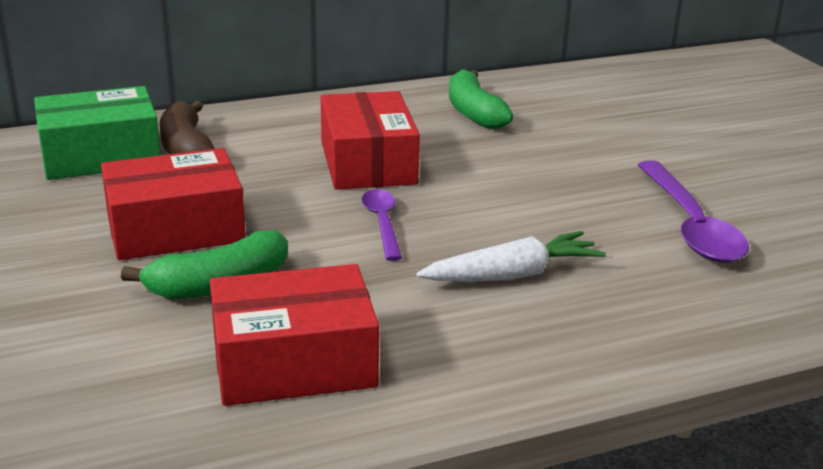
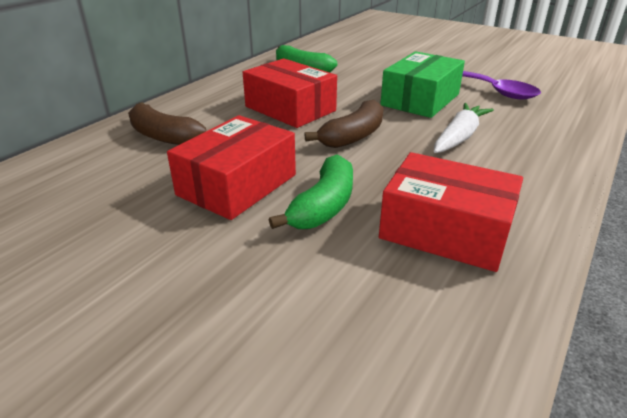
camera: 35 degrees left, 5 degrees up
(101, 156) = (104, 160): green box -> green box (420, 100)
(294, 362) = (445, 230): red box -> red box turned 75 degrees clockwise
(382, 223) = (353, 136): purple spoon -> brown banana

